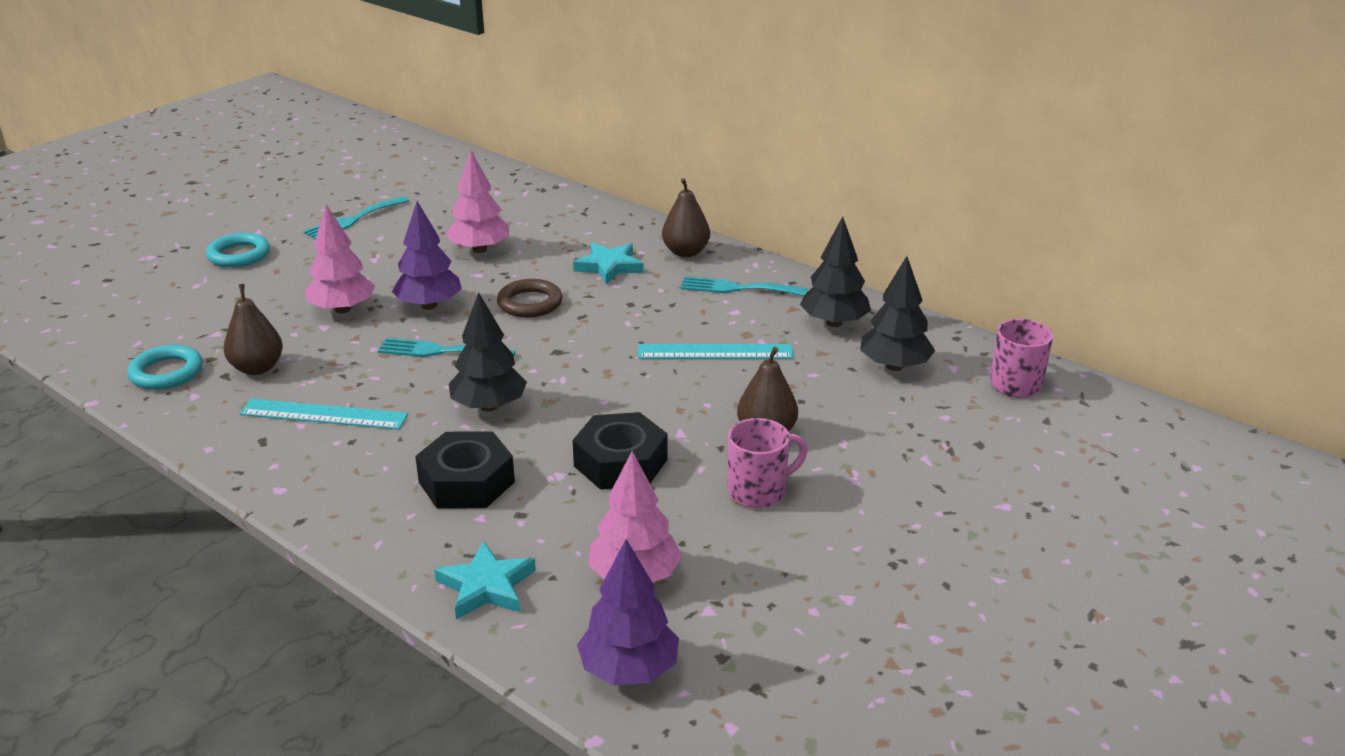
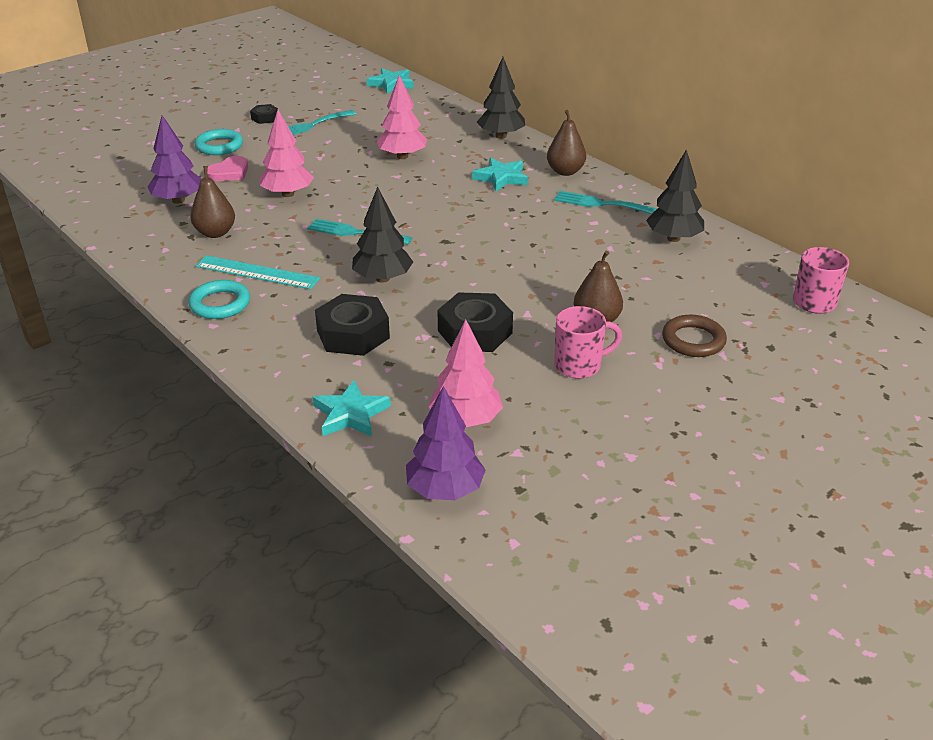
camera: 10 degrees right, 5 degrees up
(166, 372) = (149, 230): turquoise ring -> turquoise ring (220, 304)
(259, 288) = (229, 172): none -> pink heart
(292, 214) = (265, 118): none -> black nut
(429, 305) = (354, 197): purple tree -> purple tree (178, 200)
(446, 160) = (391, 84): none -> turquoise star
(530, 303) = (432, 201): brown ring -> brown ring (693, 340)
(715, 352) = (570, 253): turquoise ruler -> none
(894, 366) = (715, 278): black tree -> black tree (501, 136)

